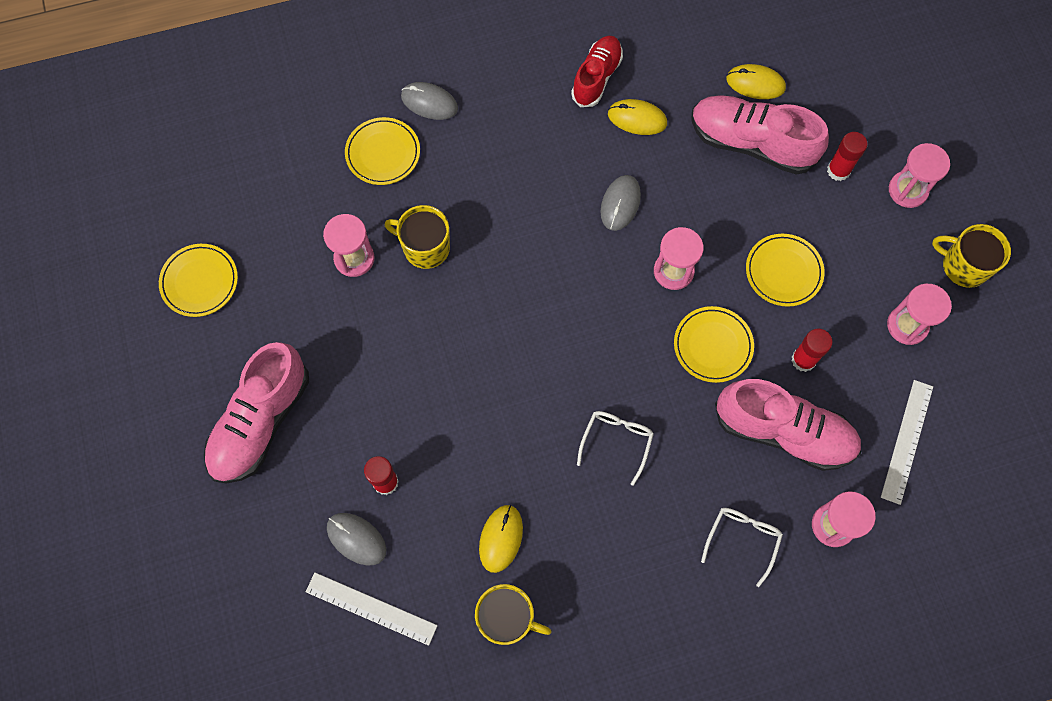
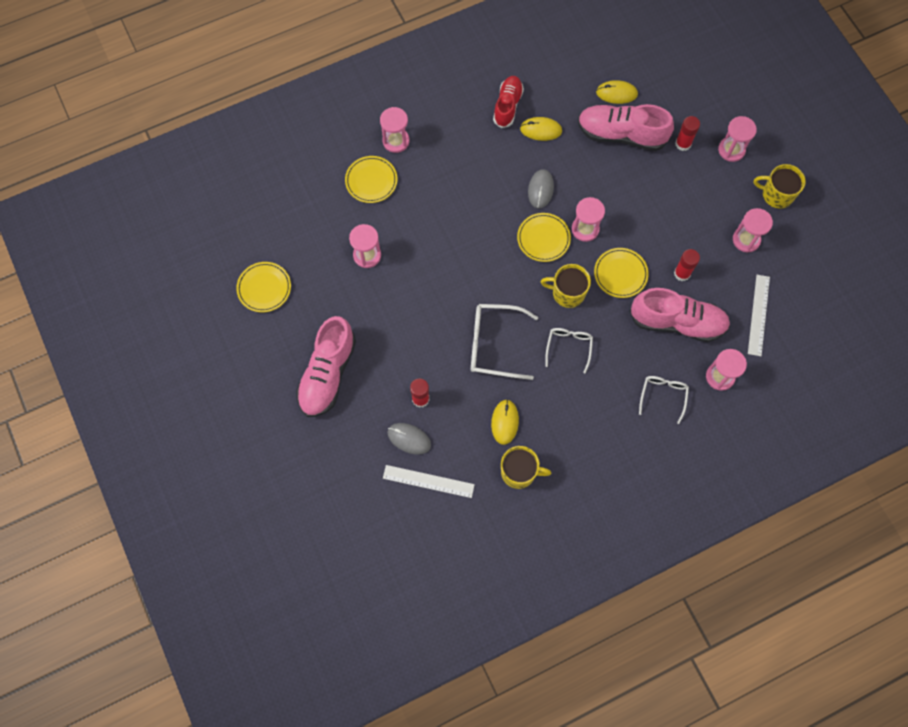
camera: 10 degrees left, 0 degrees up
(425, 247) = (414, 240): yellow mug -> yellow mug (567, 293)
(429, 102) = (396, 141): grey mouse -> pink hourglass
(509, 419) = (494, 344): none -> white glasses
(783, 272) = (658, 217): yellow plate -> yellow plate (543, 238)

